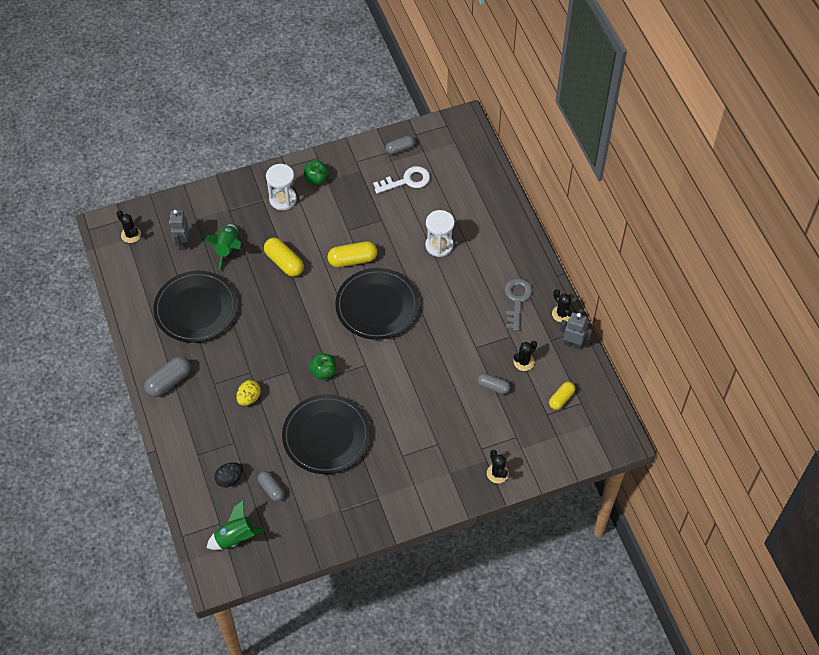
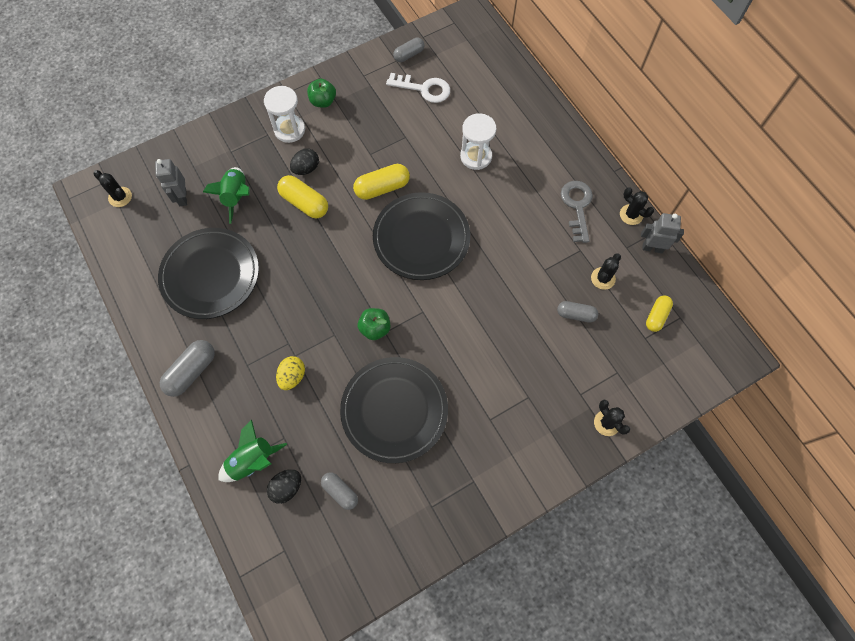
camera: 10 degrees left, 10 degrees up
(236, 538) = (308, 567): green rocket -> green rocket (252, 460)
(291, 234) = (306, 169): none -> black egg
(407, 181) = (424, 89): white key -> white key turned 45 degrees clockwise

